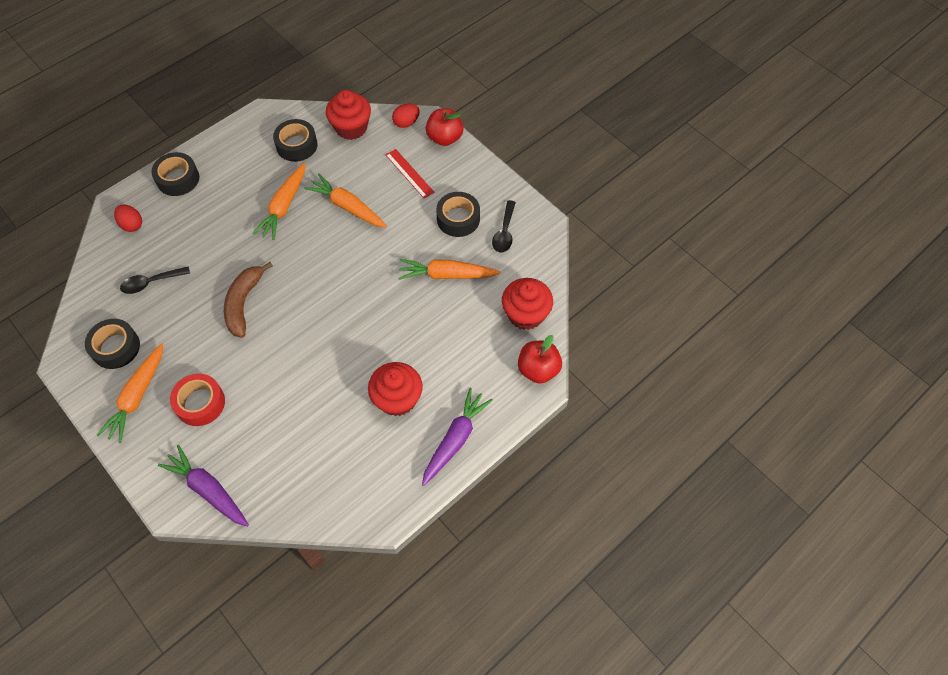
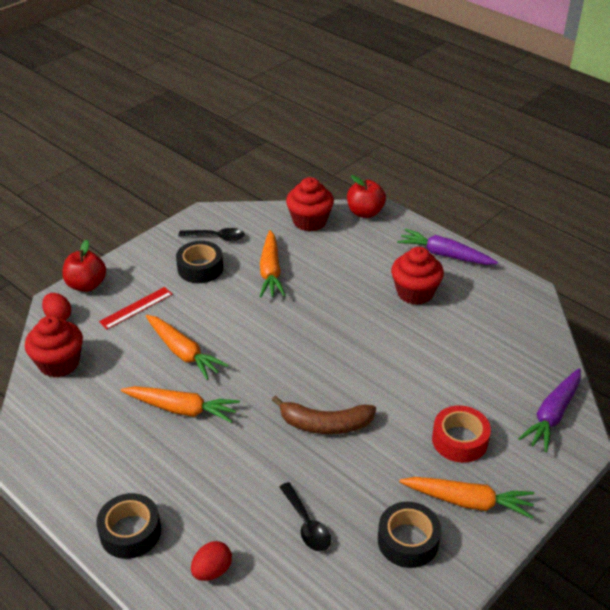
camera: 95 degrees left, 20 degrees down
(297, 145) = (82, 411): black tape -> none
(347, 207) = (183, 352): orange carrot -> orange carrot turned 75 degrees counterclockwise

